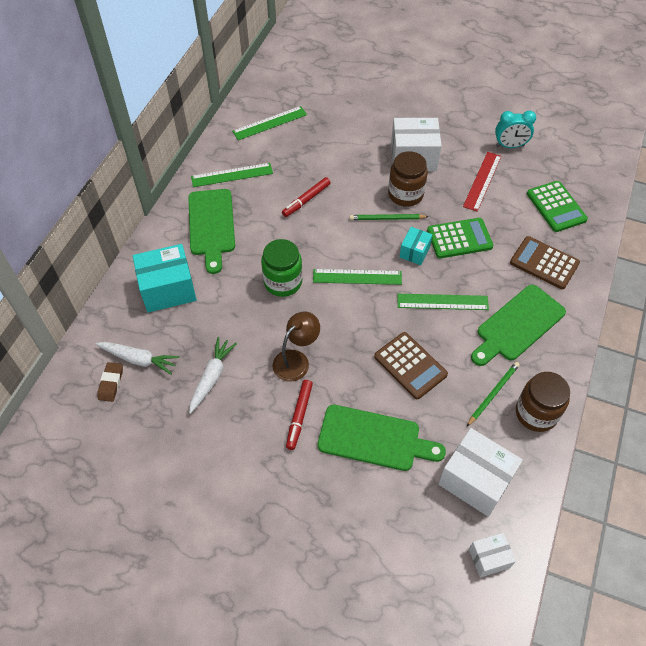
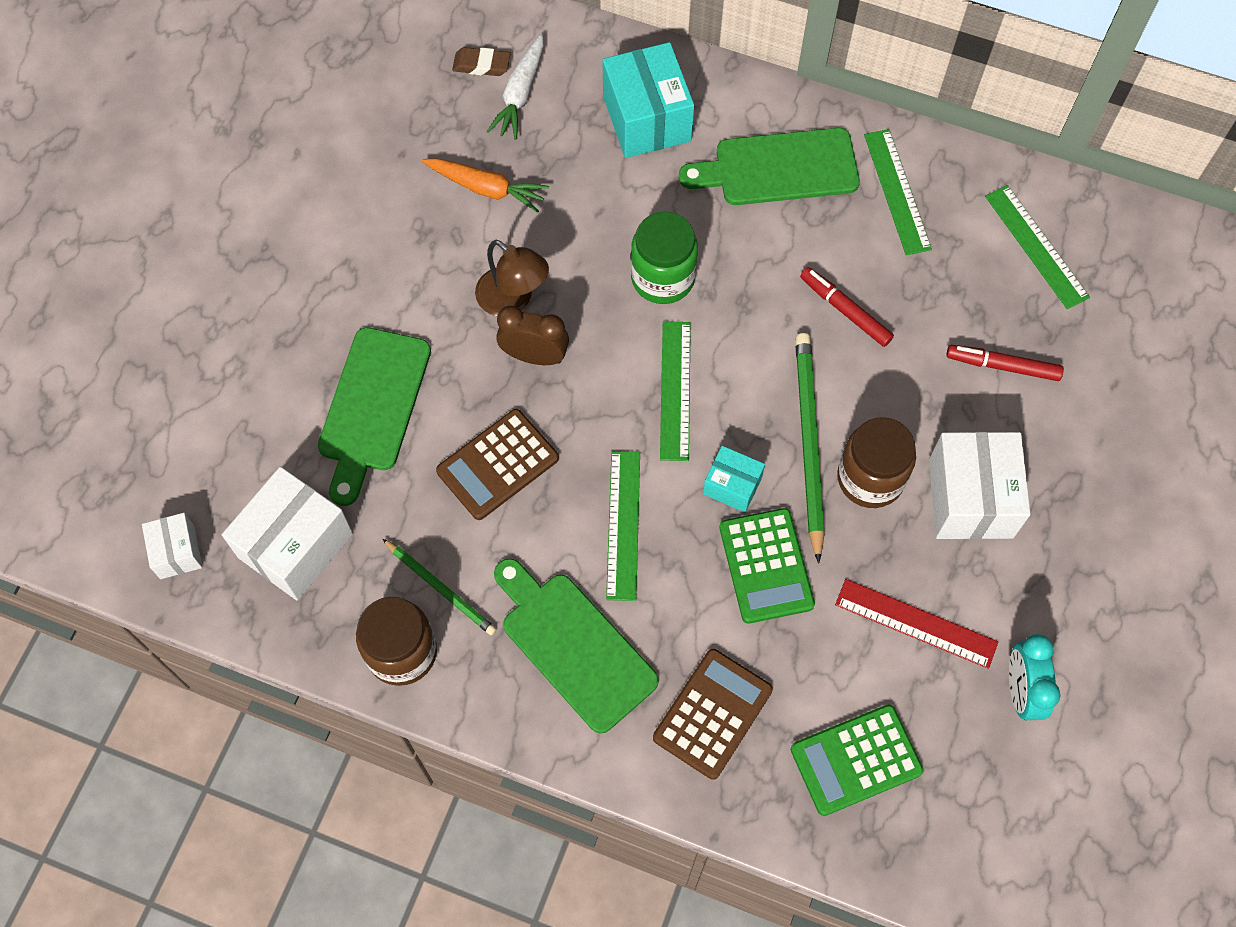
camera: 90 degrees right, 10 degrees up
(212, 377) = (486, 188): white carrot -> orange carrot
(299, 416) = (416, 306): red marker -> red marker (1003, 366)
(336, 347) = (534, 356): none -> brown clock
(387, 218) = (808, 443): green pencil -> green pencil, size x1.68

